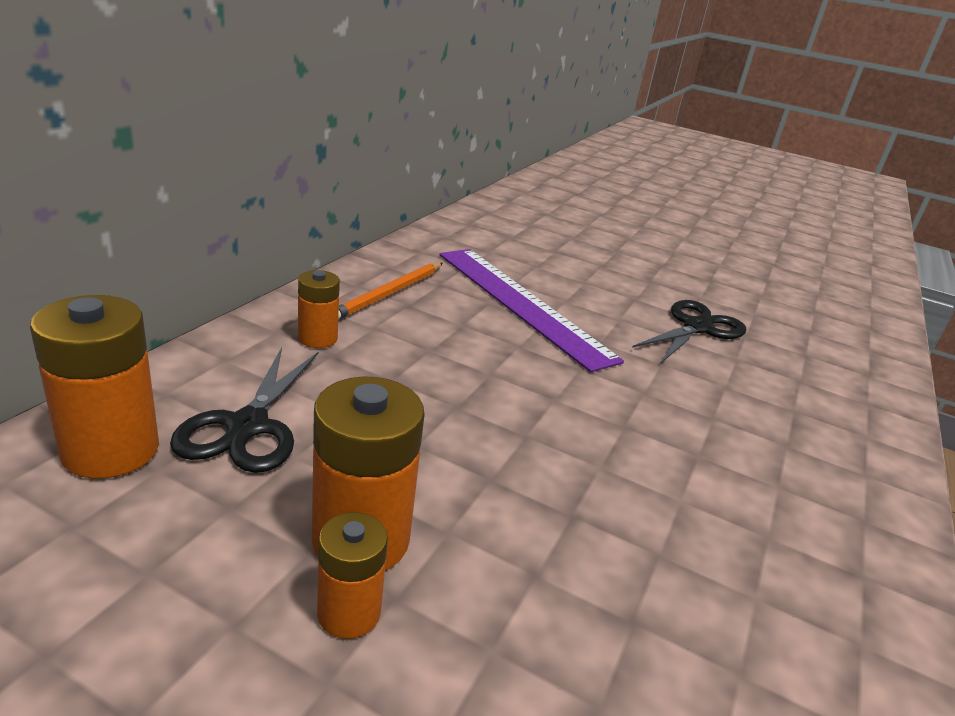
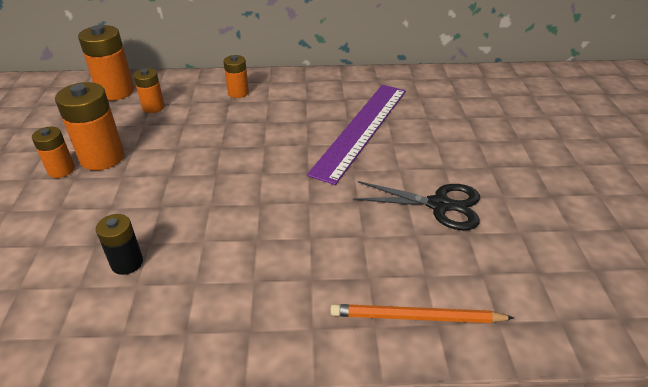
camera: 65 degrees right, 10 degrees up
(247, 426) = (153, 107): black scissors -> orange battery
(388, 294) = (308, 91): orange pencil -> orange pencil (416, 317)
(701, 593) = (127, 263): none -> black battery

